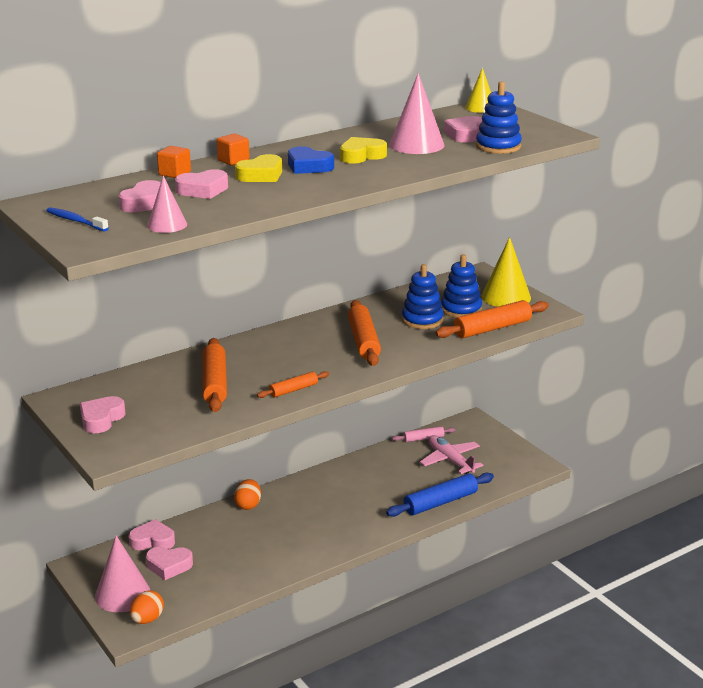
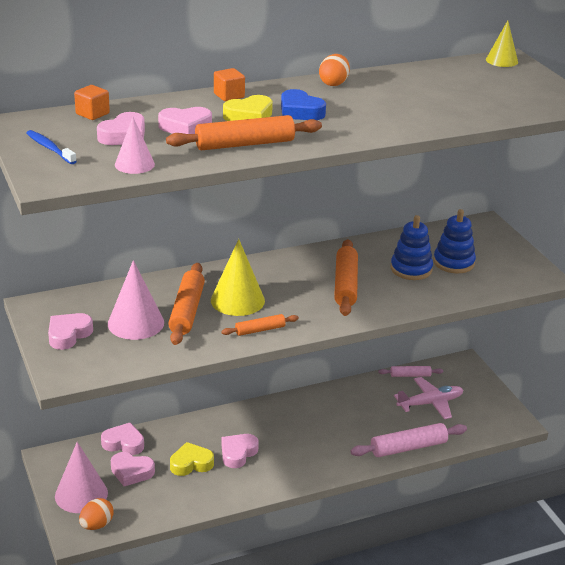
camera: 10 degrees right, 5 degrees up
(174, 173) = (166, 104): orange cube -> orange cube (92, 114)
(248, 505) = (222, 420): orange egg -> orange egg (333, 83)
(361, 156) = (358, 105): yellow heart -> yellow heart (191, 463)
(416, 145) = (419, 98): pink cone -> pink cone (136, 323)
(440, 502) = (408, 447): blue rolling pin -> pink rolling pin
(450, 460) = (430, 403): pink plane -> pink plane turned 90 degrees clockwise
(465, 134) = (473, 91): pink heart -> pink heart (238, 453)
(492, 328) = (479, 289): orange rolling pin -> orange rolling pin (245, 144)
(498, 146) = (502, 110): blue stacking toy -> none
(506, 297) = (504, 254): yellow cone -> yellow cone (237, 300)

